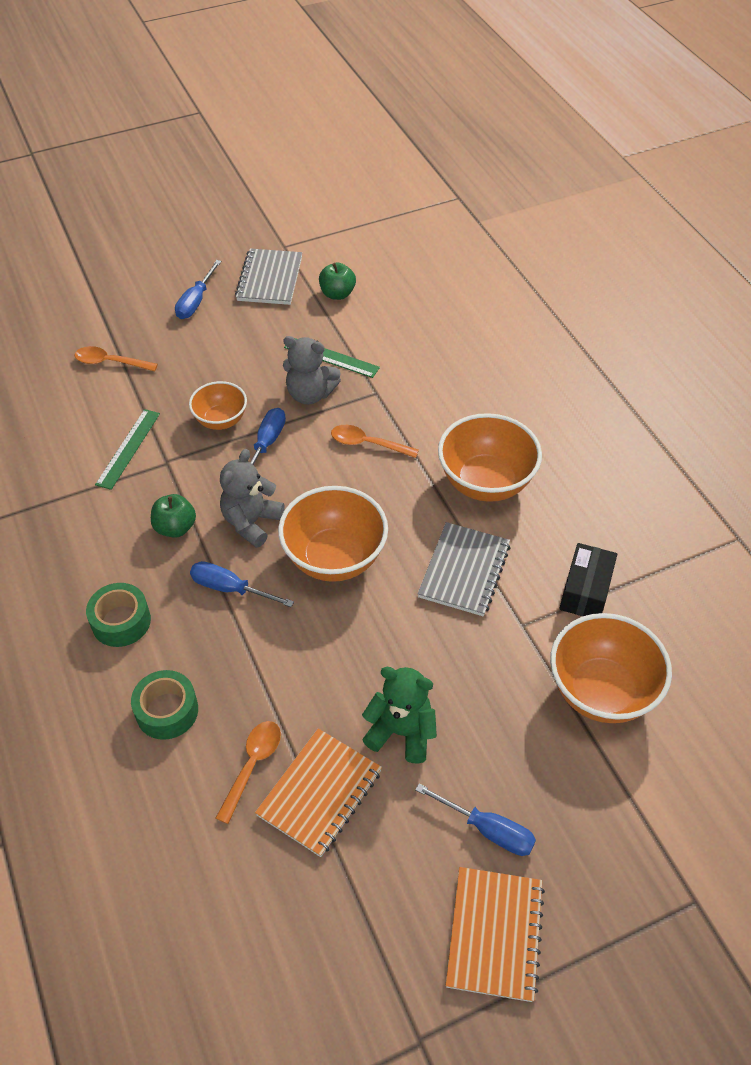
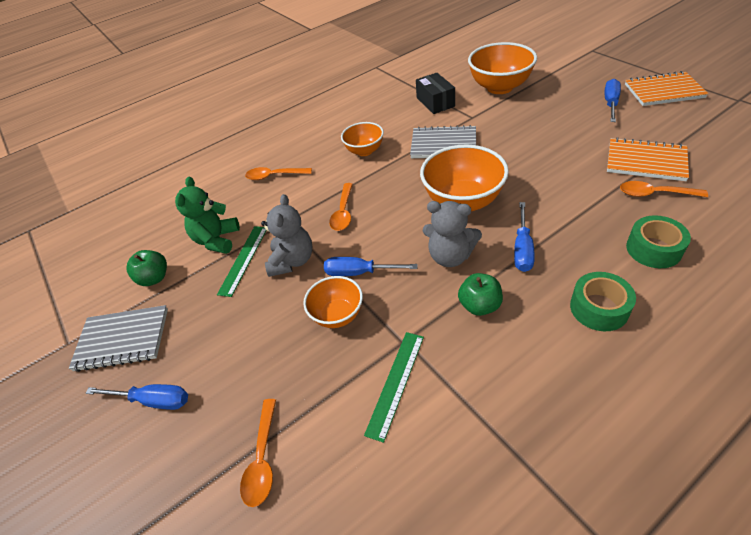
camera: 95 degrees left, 5 degrees down
(128, 448) = (396, 383): green ruler -> green ruler turned 75 degrees counterclockwise
(401, 732) = (577, 142): green teddy bear -> green teddy bear (217, 240)
(468, 388) = (274, 176): none -> orange spoon
(485, 482) = (364, 151): orange bowl -> orange bowl, size x0.59
(585, 591) = (435, 102): black box -> black box turned 60 degrees clockwise

